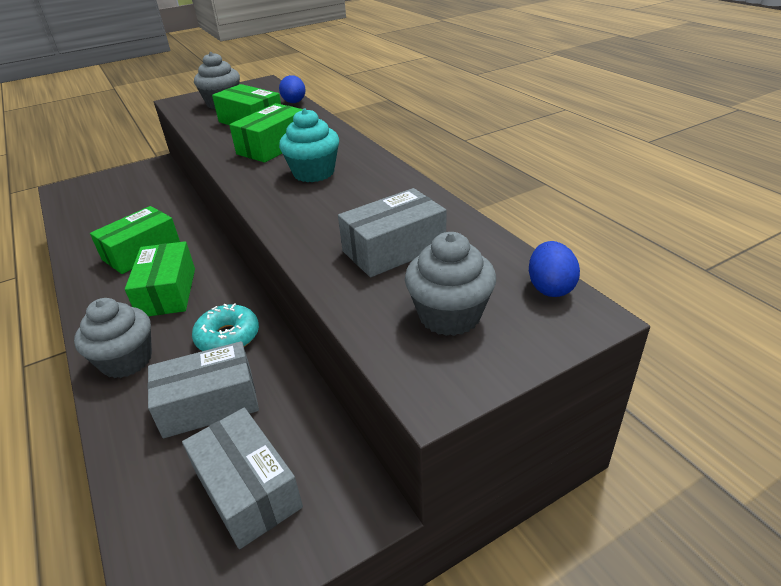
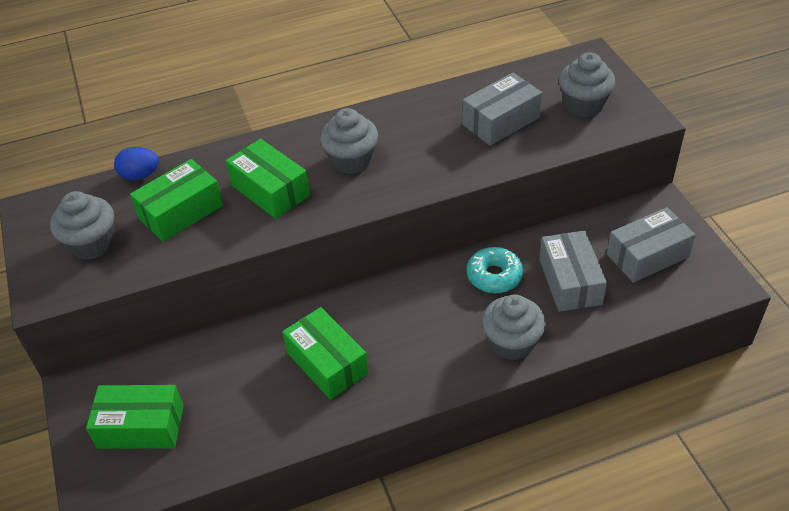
camera: 80 degrees left, 10 degrees up
(167, 292) = (414, 328): green box -> green box (141, 427)
(314, 173) = (351, 160): turquoise cupcake -> grey cupcake
(394, 249) = (501, 121): grey box -> grey box turned 75 degrees clockwise
(550, 287) = (562, 62): blue egg -> none

